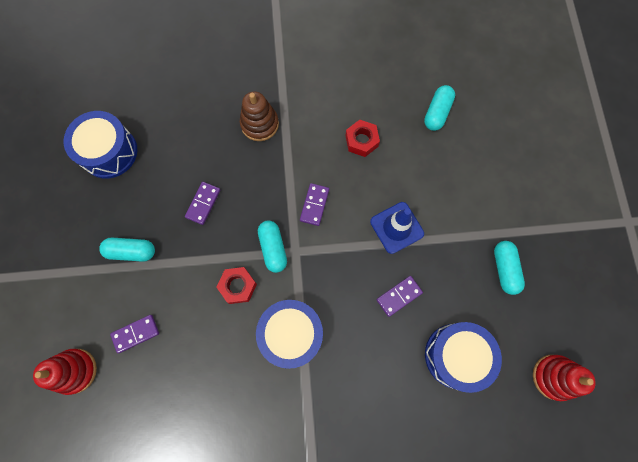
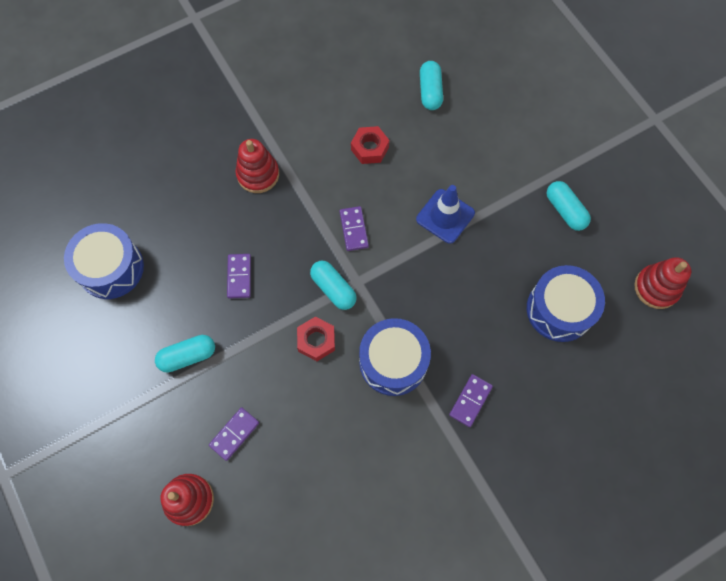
camera: 25 degrees left, 5 degrees down
(259, 124) = (258, 174): brown stacking toy -> red stacking toy
(399, 296) = (479, 279): purple domino -> purple domino (470, 401)

